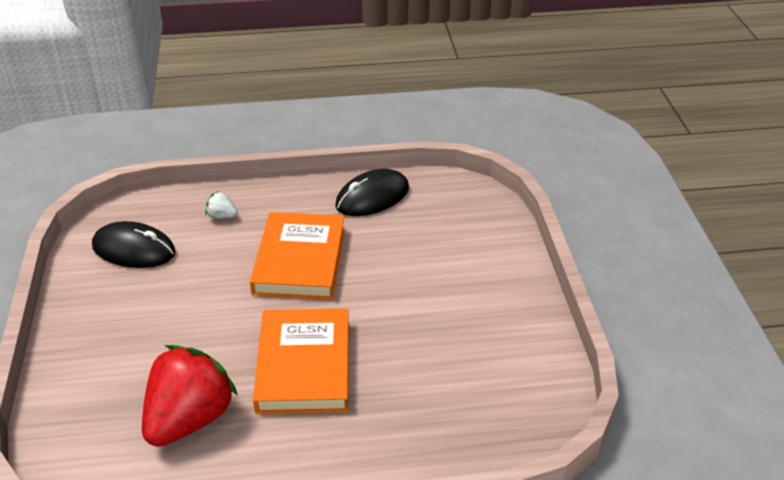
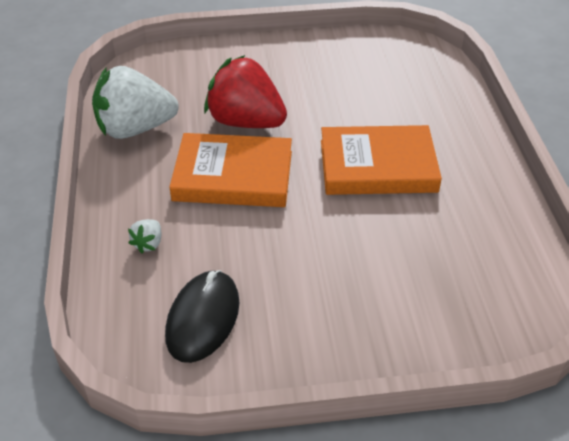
camera: 90 degrees left, 5 degrees up
(189, 419) = (453, 235): red strawberry -> red strawberry (246, 122)
(372, 197) = (135, 129): black mouse -> white strawberry

